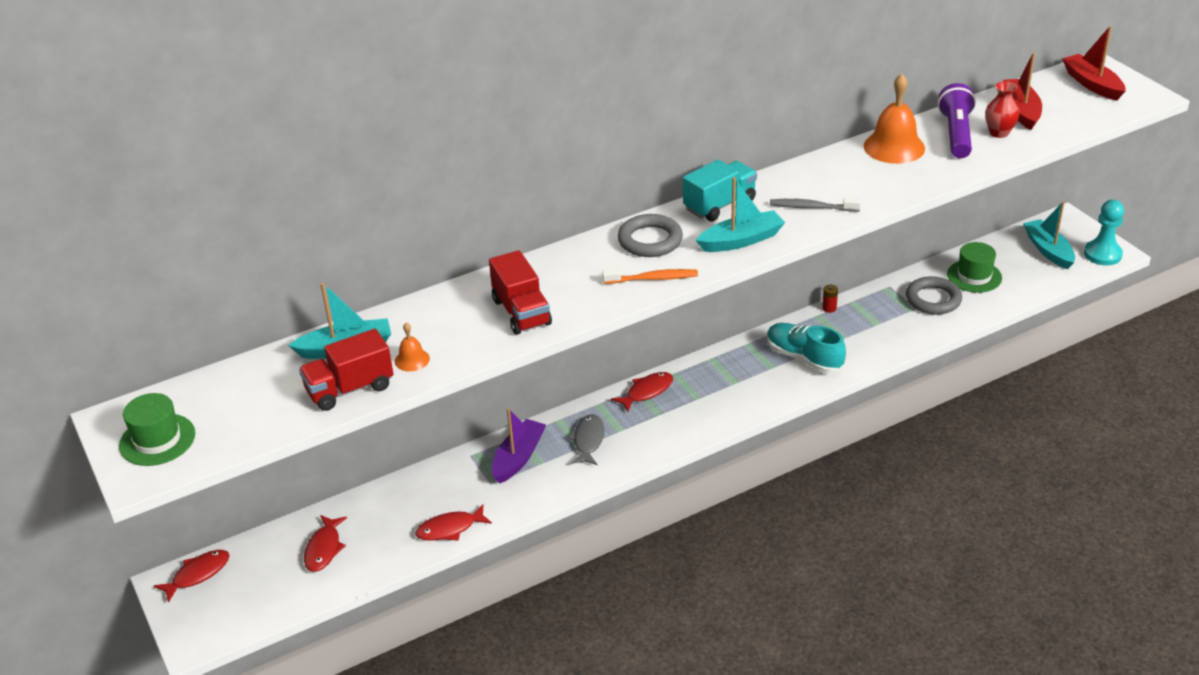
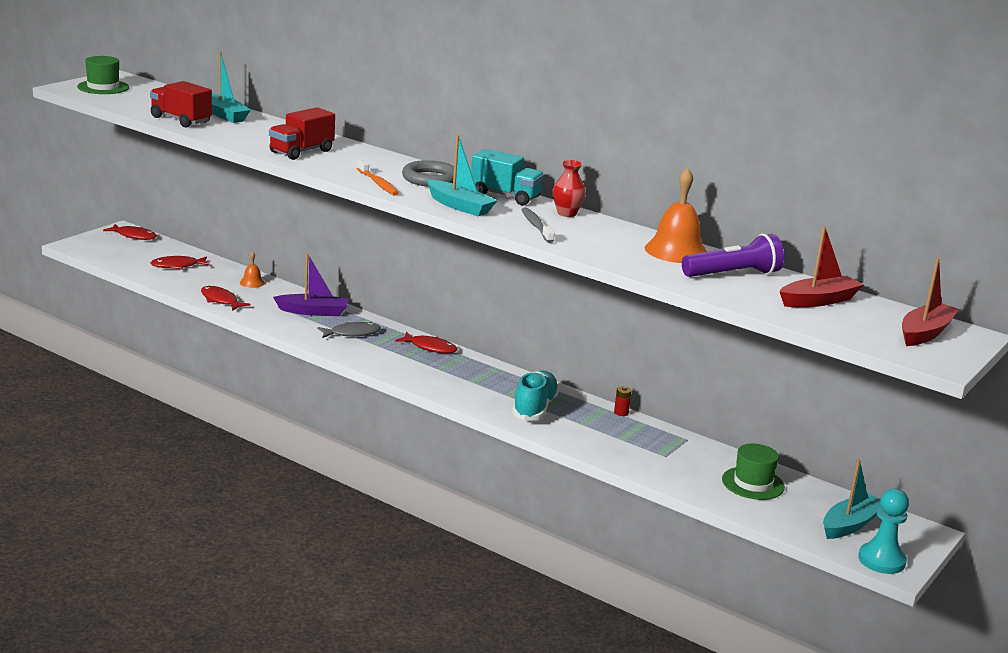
camera: 60 degrees right, 15 degrees down
(412, 360) = (223, 130): orange bell -> orange bell (252, 282)
(933, 299) = (688, 464): grey ring -> none
(999, 133) = (760, 292): red vase -> red vase (567, 213)

